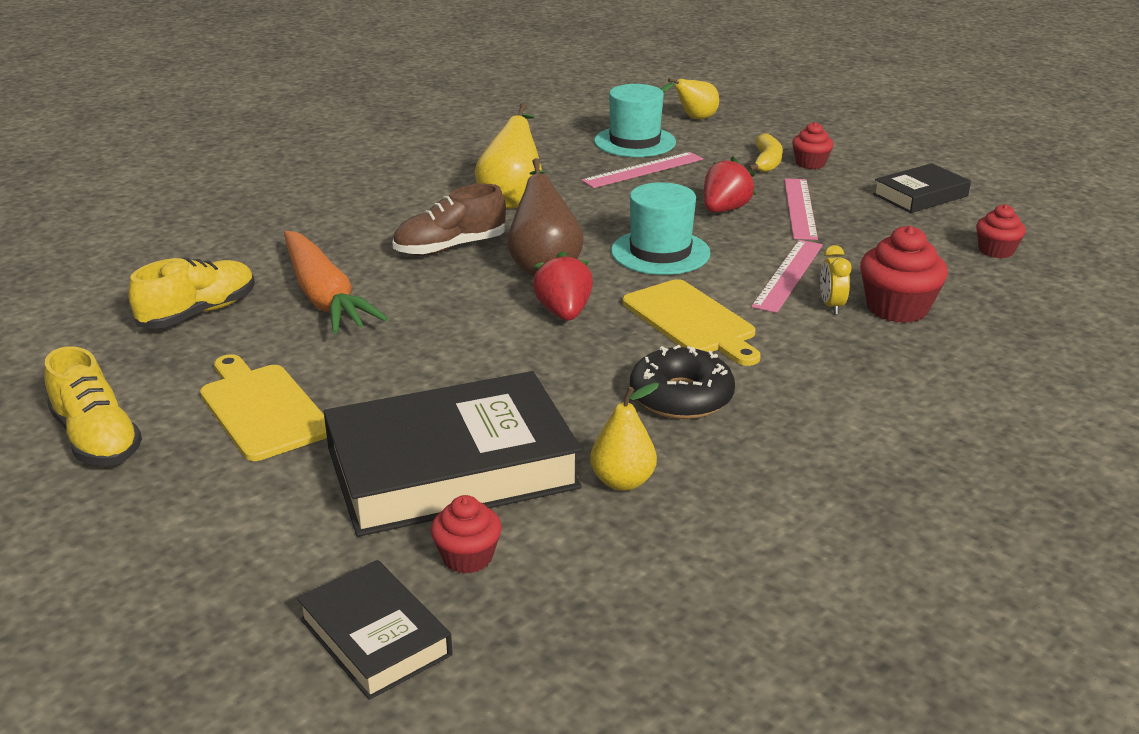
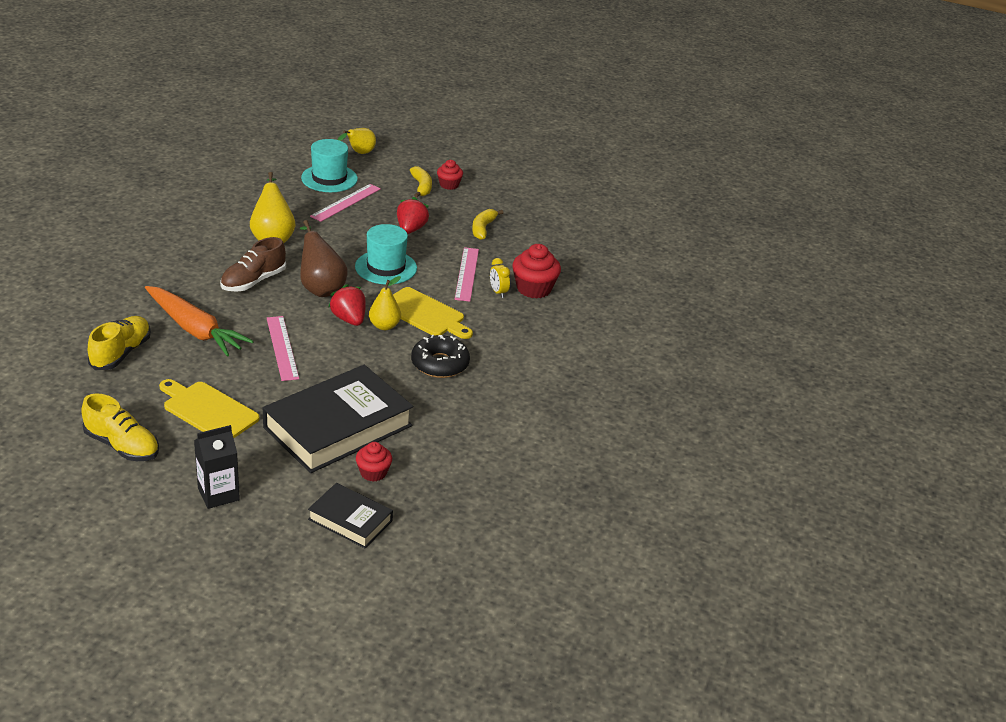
camera: 25 degrees left, 5 degrees up
(182, 543) = (218, 494): none -> black carton
(623, 481) = (431, 418): yellow pear -> yellow pear (384, 326)
(799, 208) = (455, 222): pink ruler -> pink ruler (282, 348)
(841, 220) = (483, 228): none -> yellow banana
(920, 195) = (522, 203): black book -> none
(996, 251) = (576, 240): red cupcake -> none

